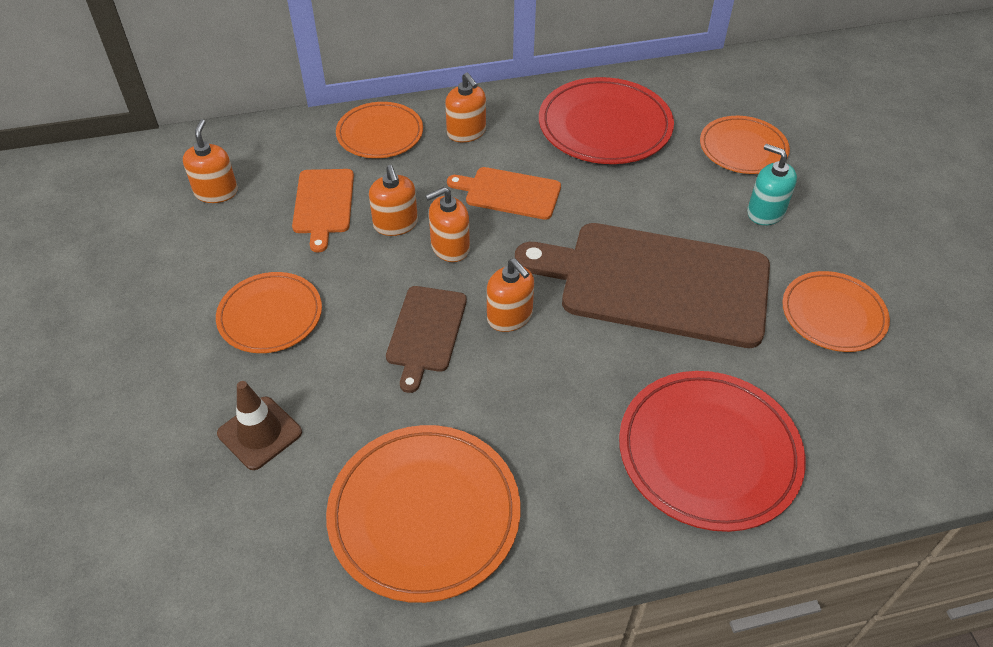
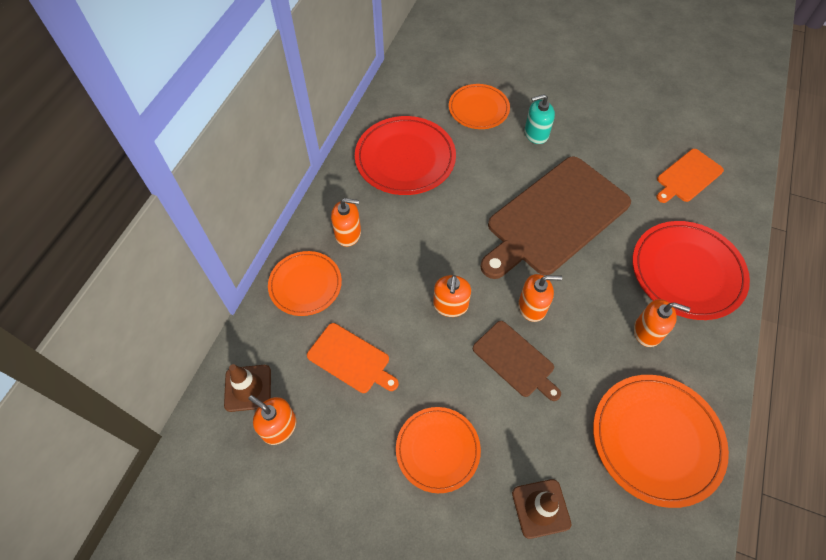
camera: 55 degrees left, 10 degrees up
(240, 153) = (248, 388): none -> brown traffic cone
(395, 224) = (405, 325): orange soap dispenser -> orange soap dispenser (647, 331)
(509, 193) = (425, 244): orange cutting board -> orange cutting board (688, 177)
(833, 314) = (628, 157): orange plate -> none

